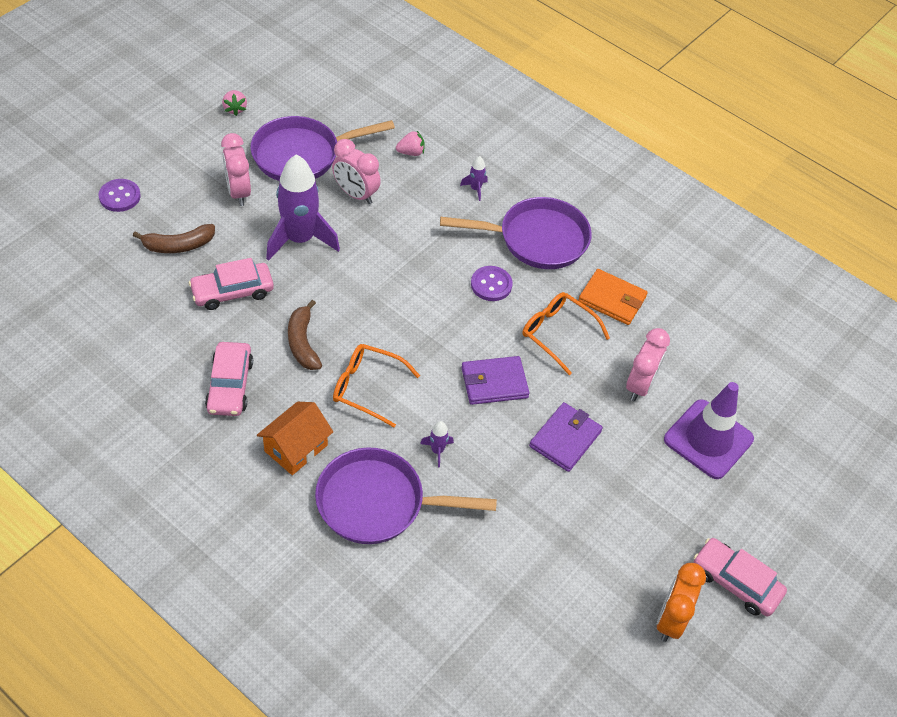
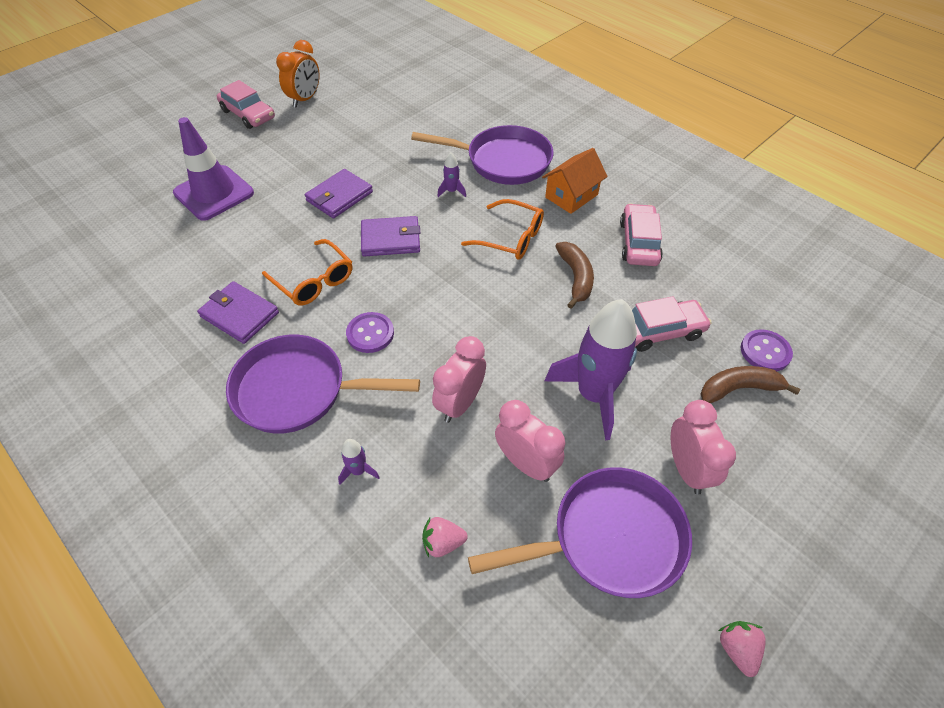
camera: 170 degrees left, 0 degrees up
(120, 196) = (843, 463): purple button -> purple button (765, 352)
(612, 299) = (240, 315): orange wallet -> purple wallet
(640, 385) = (252, 234): pink clock -> pink clock (460, 403)

